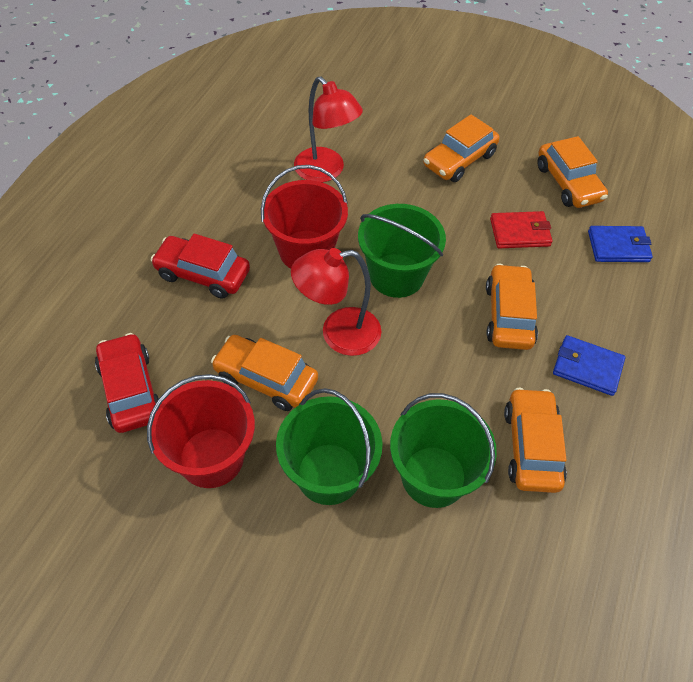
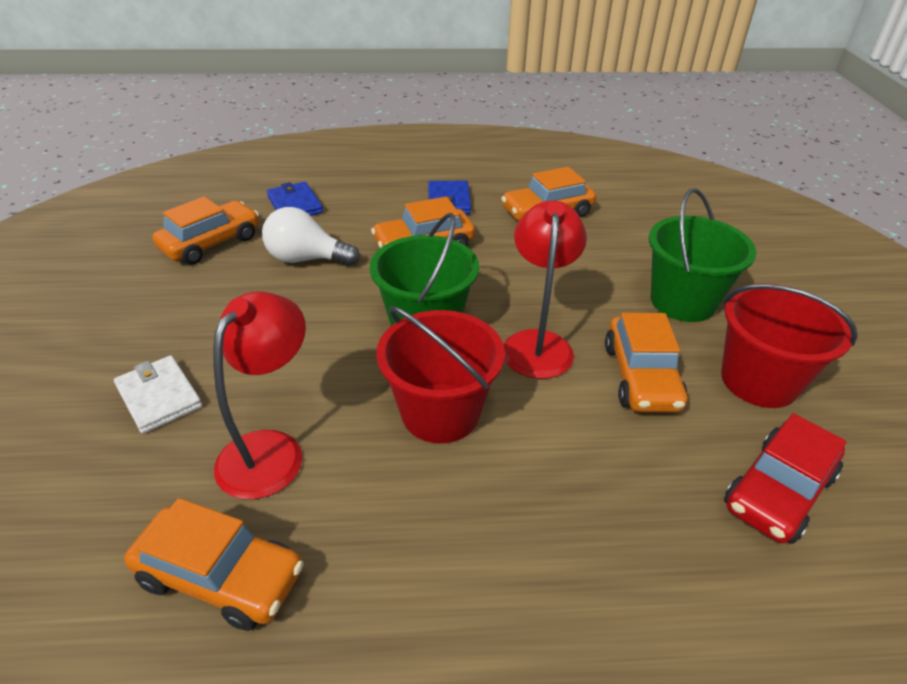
camera: 115 degrees left, 15 degrees down
(203, 274) = (557, 508): red car -> none
(338, 334) = (537, 343): red lamp -> red lamp turned 135 degrees counterclockwise
(397, 136) = (159, 397): none -> white wallet
(433, 476) = (621, 249): green bucket -> none
(459, 160) = (196, 326): orange car -> orange car (221, 576)
(520, 232) = (306, 259): red wallet -> white light bulb

